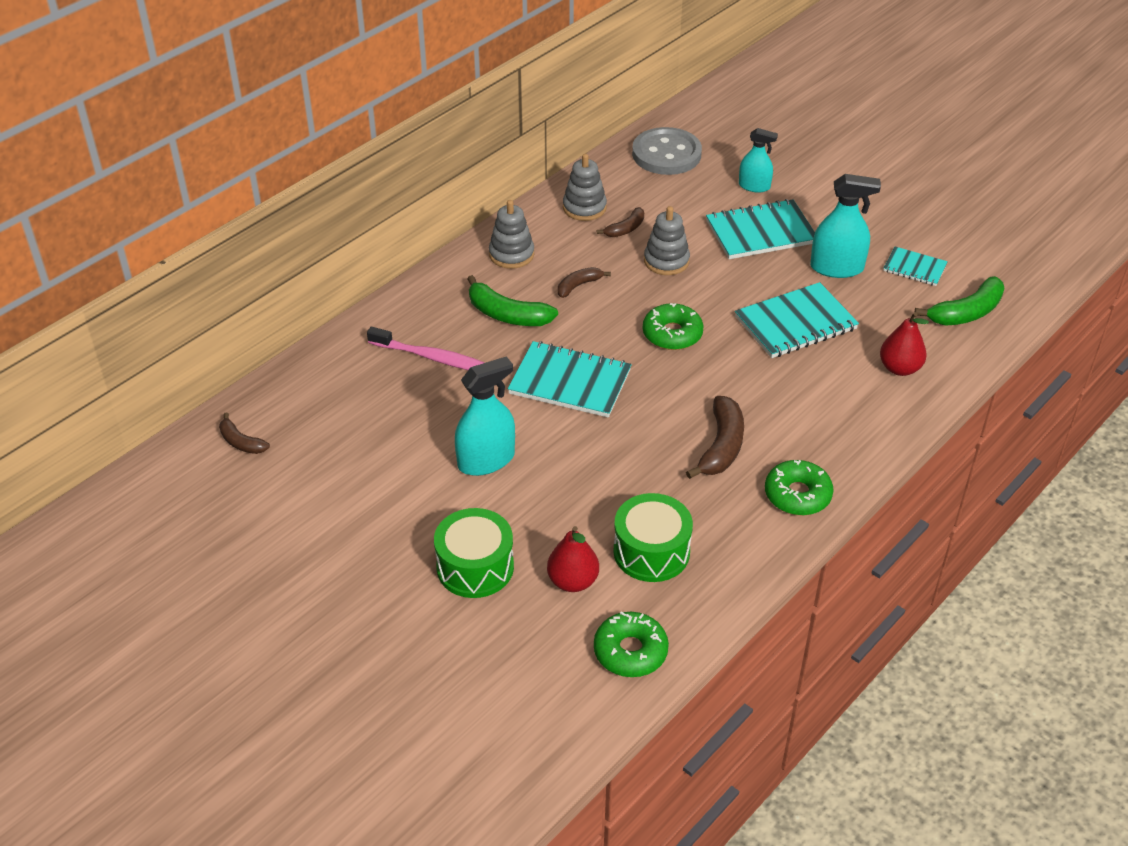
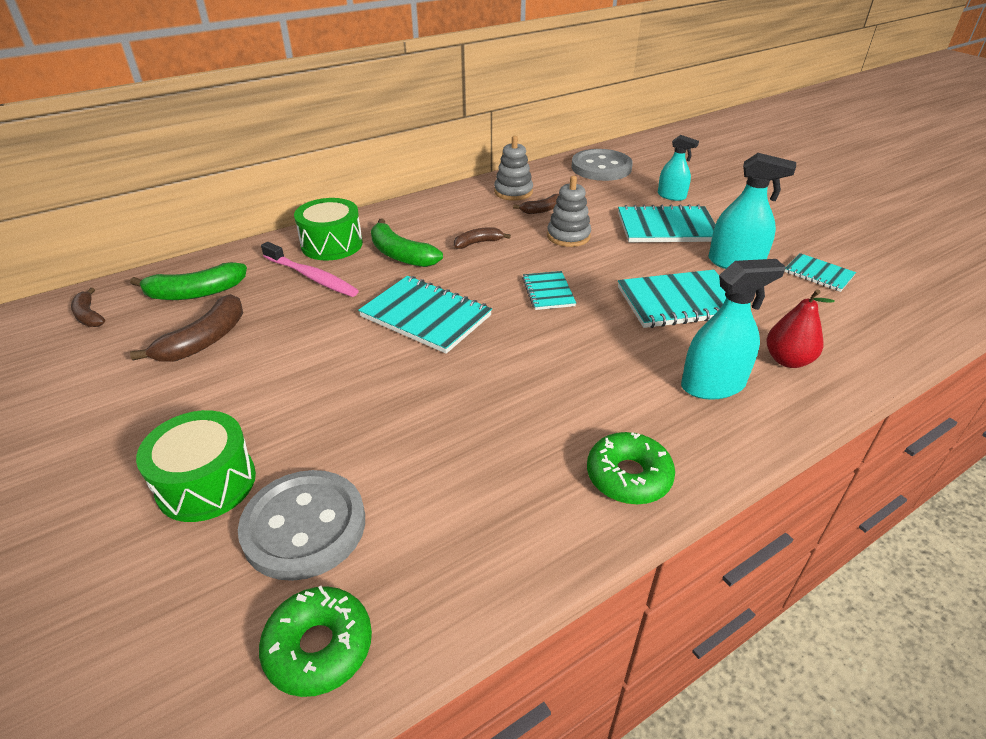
camera: 15 degrees right, 5 degrees down
(486, 460) = (298, 372): turquoise spray bottle -> turquoise spray bottle (713, 385)
(511, 254) = (432, 214): grey stacking toy -> none
(572, 581) = (304, 526): red pear -> grey button
(651, 551) = (418, 509): green drum -> green drum (332, 244)
(672, 334) = (548, 292): green donut -> turquoise notebook
(721, 446) = (556, 404): brown banana -> brown banana (204, 340)
(966, 312) = (873, 320): green banana -> green banana (196, 293)

